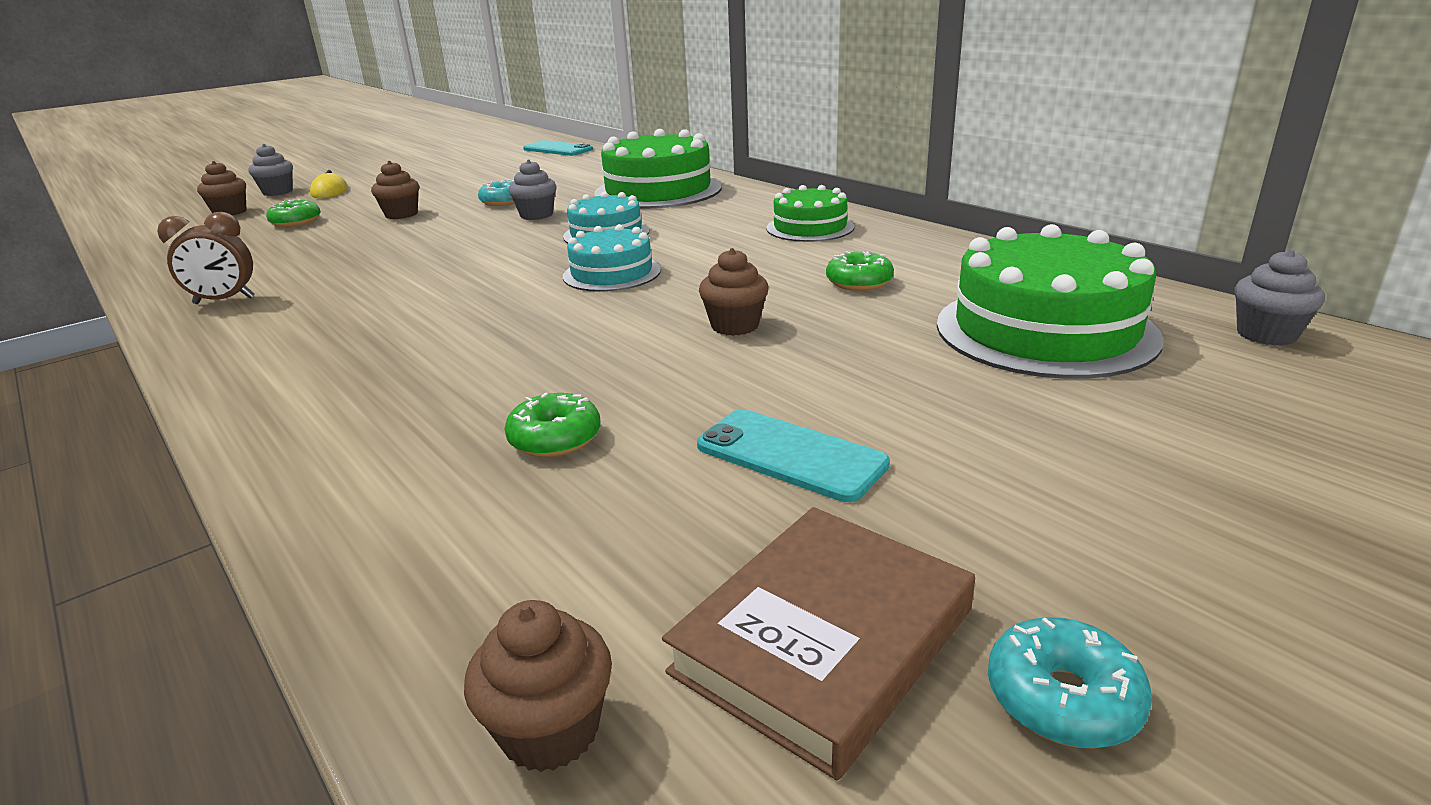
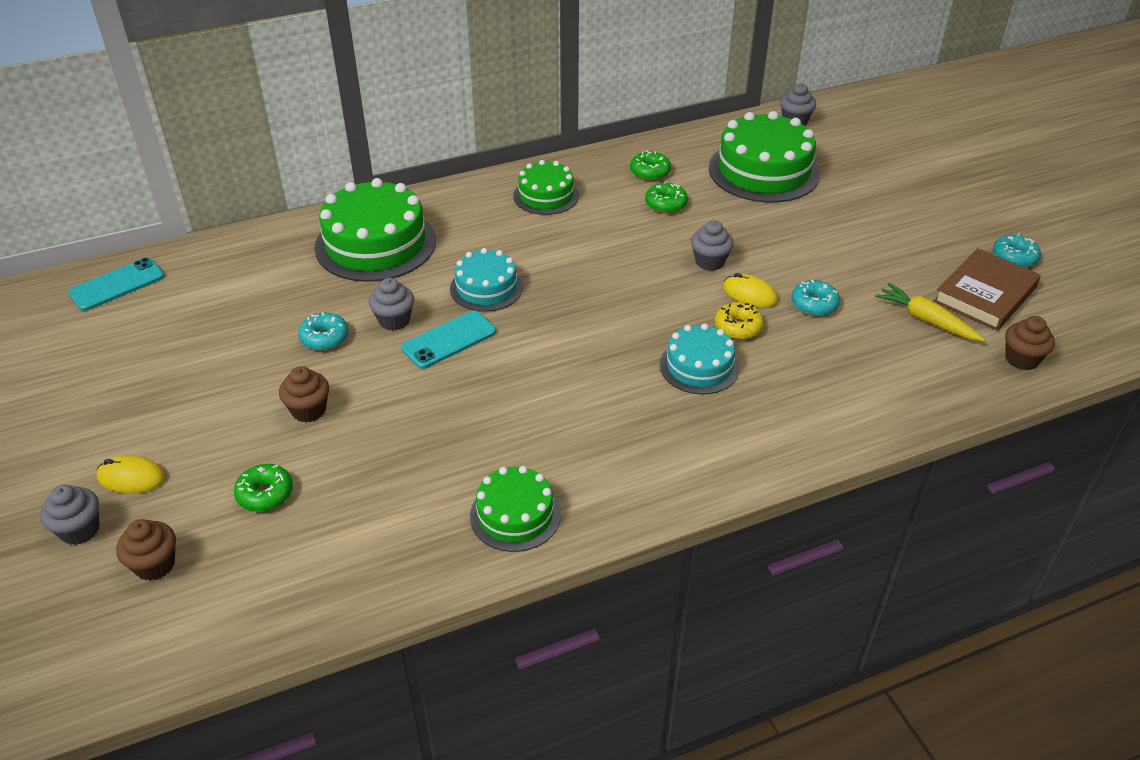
camera: 75 degrees left, 15 degrees up
(224, 301) = (515, 515): brown clock -> green cake
(555, 438) = (826, 343): green donut -> green donut (650, 172)
(576, 364) = (738, 327): none -> yellow donut
(612, 273) = (585, 296): turquoise cake -> turquoise cake (699, 366)
(664, 416) = (814, 304): none -> turquoise donut
(667, 362) = (749, 294): none -> yellow mouse
(667, 547) = (926, 320): none -> yellow carrot
(735, 326) = (709, 262): brown cupcake -> grey cupcake
(790, 455) = (863, 275): turquoise phone -> turquoise phone (449, 340)
(824, 641) = (985, 295): brown book -> brown book turned 75 degrees clockwise

